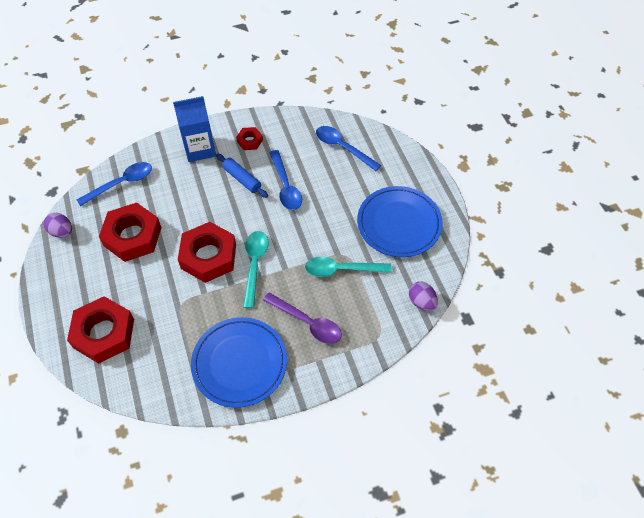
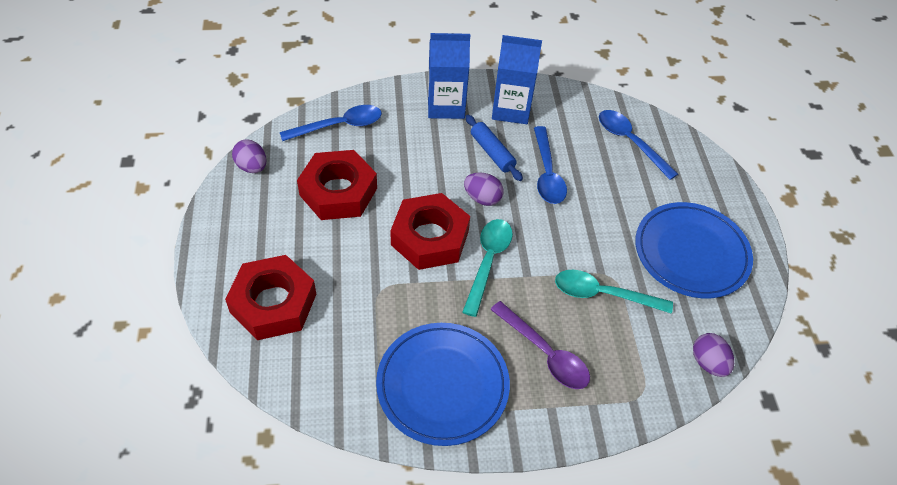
camera: 10 degrees right, 5 degrees down
(241, 217) = (482, 198): none -> purple egg
(250, 141) = (511, 109): red nut -> blue carton

